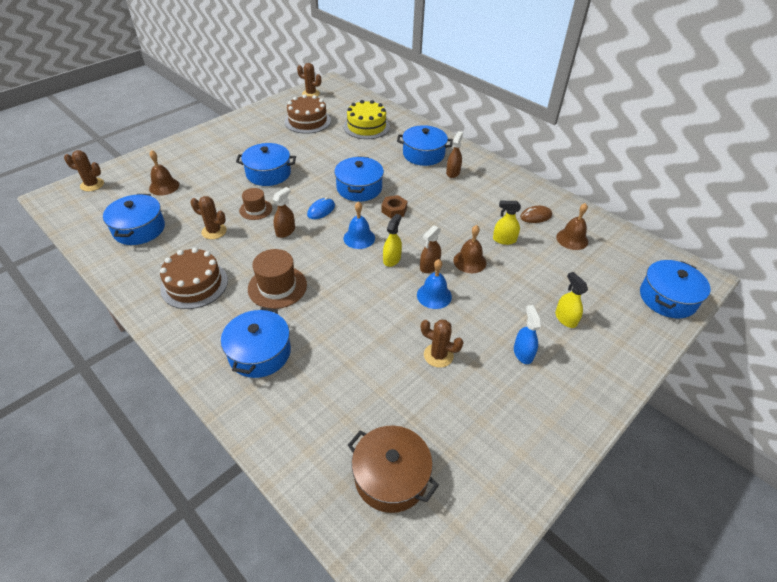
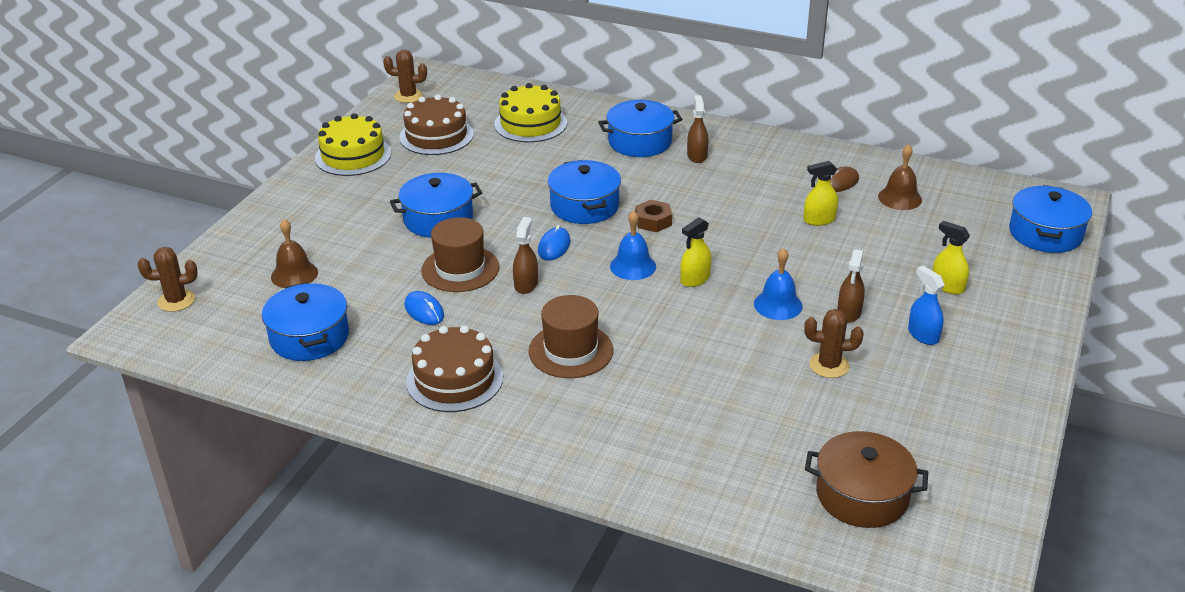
camera: 20 degrees left, 10 degrees down
(214, 231) = (424, 311): brown cactus -> blue mouse
(253, 122) = (353, 156): none -> yellow cake
(255, 209) = (460, 269): brown hat -> brown hat, size x1.56
(259, 353) = (610, 427): blue pot -> none
(392, 259) = (695, 279): yellow spray bottle -> yellow spray bottle turned 135 degrees counterclockwise
(429, 266) = (748, 274): brown spray bottle -> brown spray bottle (849, 312)
(469, 261) = (794, 255): brown bell -> none

